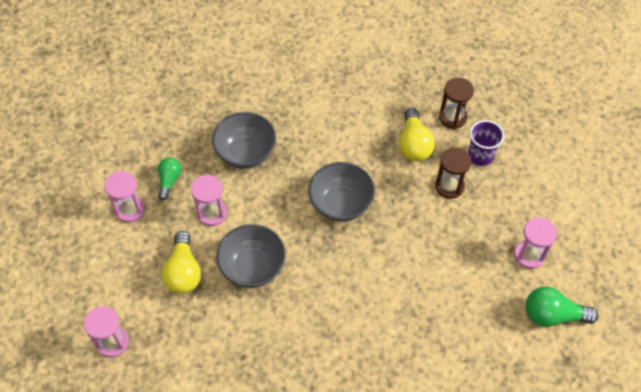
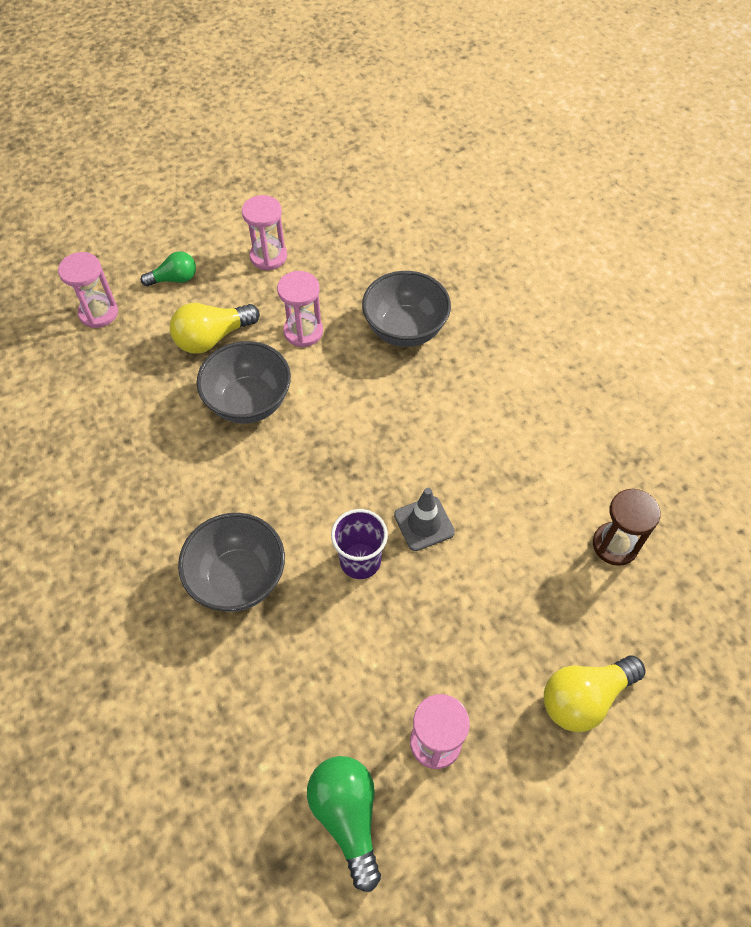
camera: 65 degrees right, 0 degrees up
(169, 180) = (325, 274): green light bulb -> green light bulb (174, 279)
(341, 204) = (388, 460): grey bowl -> grey bowl (238, 578)
(394, 204) = (424, 523): none -> grey traffic cone
(414, 144) = (536, 511): yellow light bulb -> yellow light bulb (584, 698)
(449, 186) = (493, 584): brown hourglass -> none
(480, 156) = (571, 608): purple cup -> purple cup (360, 561)

